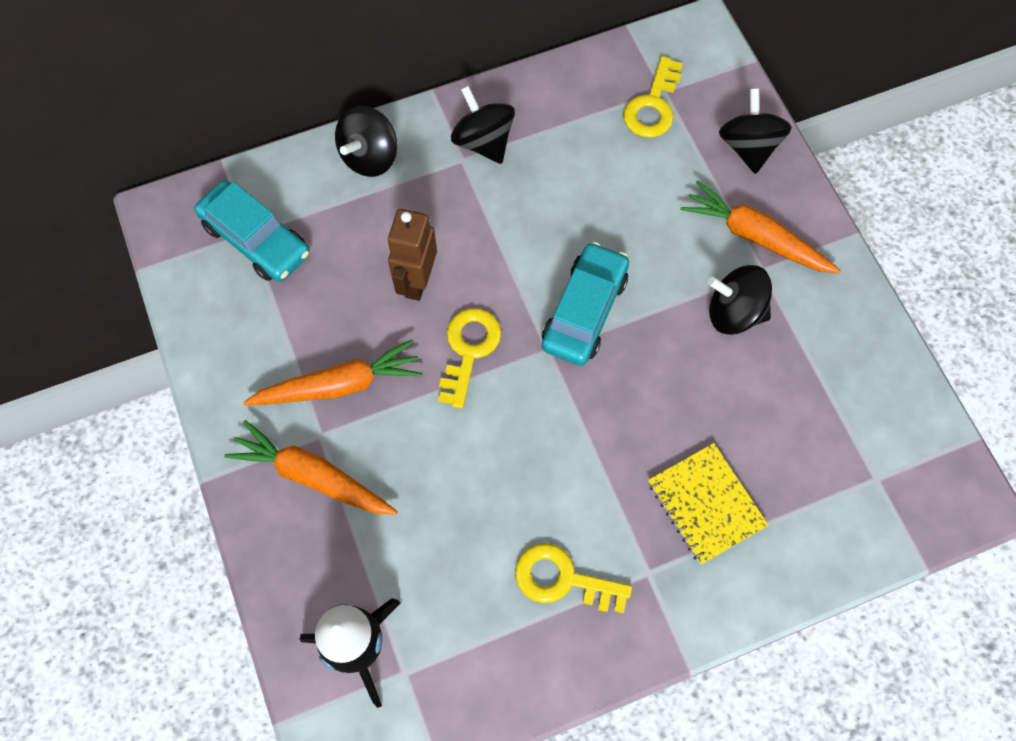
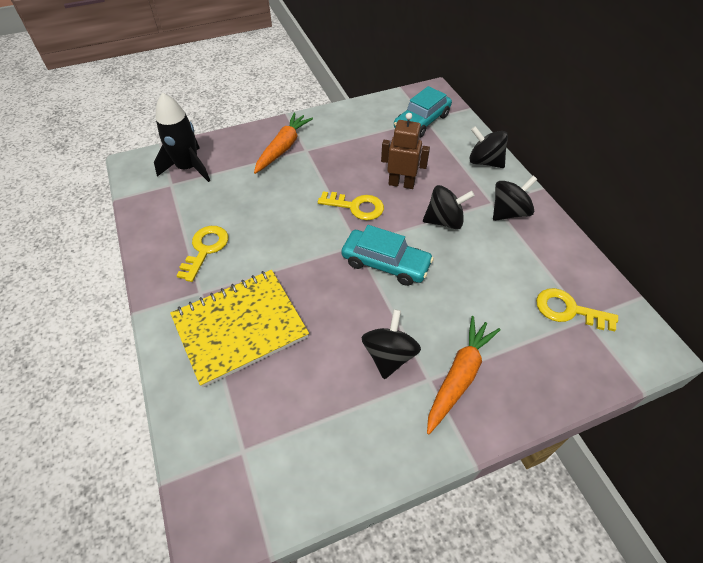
camera: 90 degrees right, 15 degrees down
(339, 385) = (334, 155): orange carrot -> none
(706, 504) = (240, 327): yellow notebook -> yellow notebook, size x1.62
(748, 147) = (546, 378): black spinning top -> black spinning top (444, 221)

